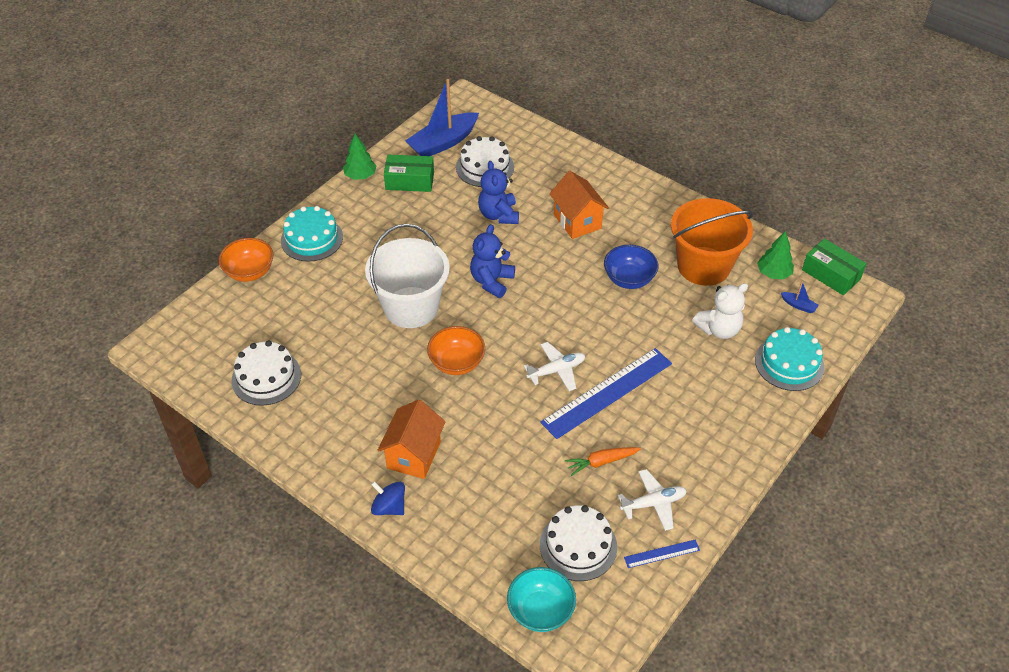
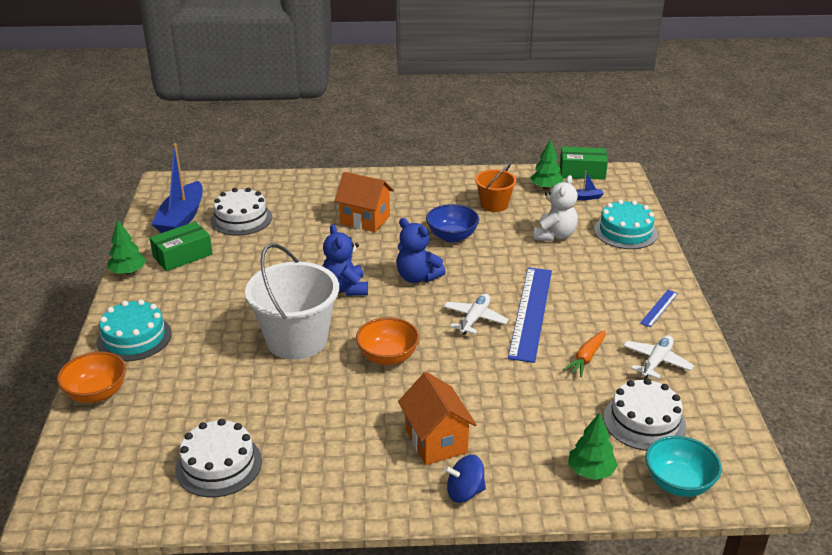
camera: 40 degrees left, 15 degrees down
(490, 555) = (591, 471): none -> green tree
(499, 215) = (294, 244): blue teddy bear -> blue teddy bear (417, 277)
(662, 554) = (704, 389): blue ruler -> blue ruler (659, 308)
(703, 266) = (494, 204): orange bucket -> orange bucket, size x0.55

